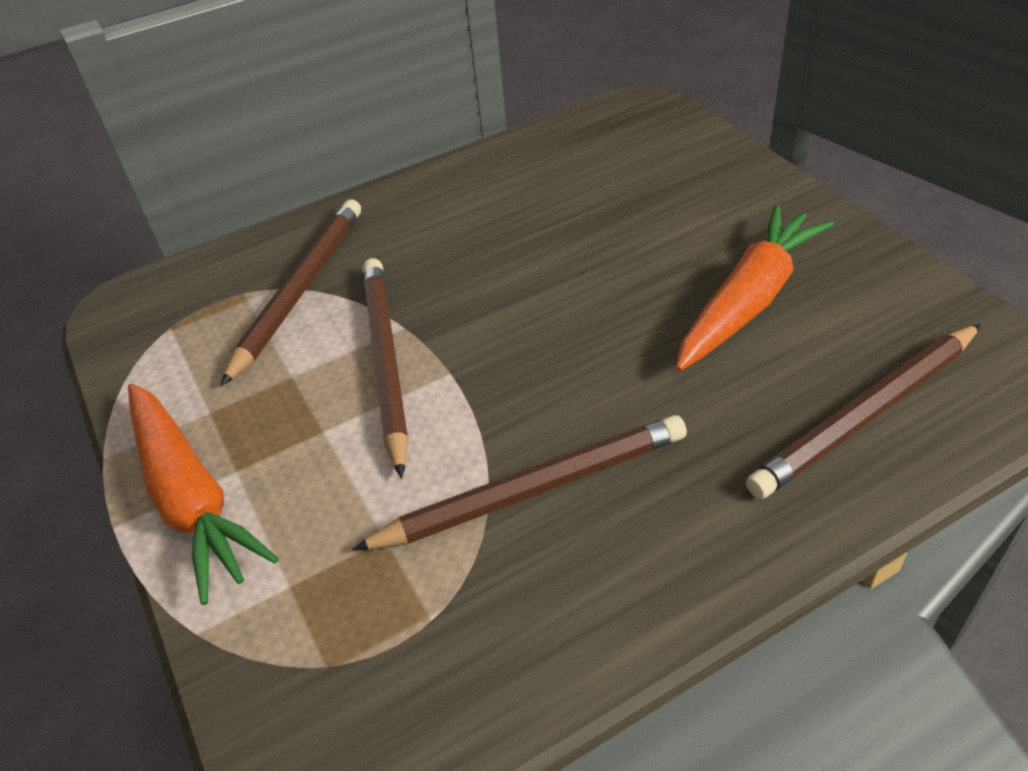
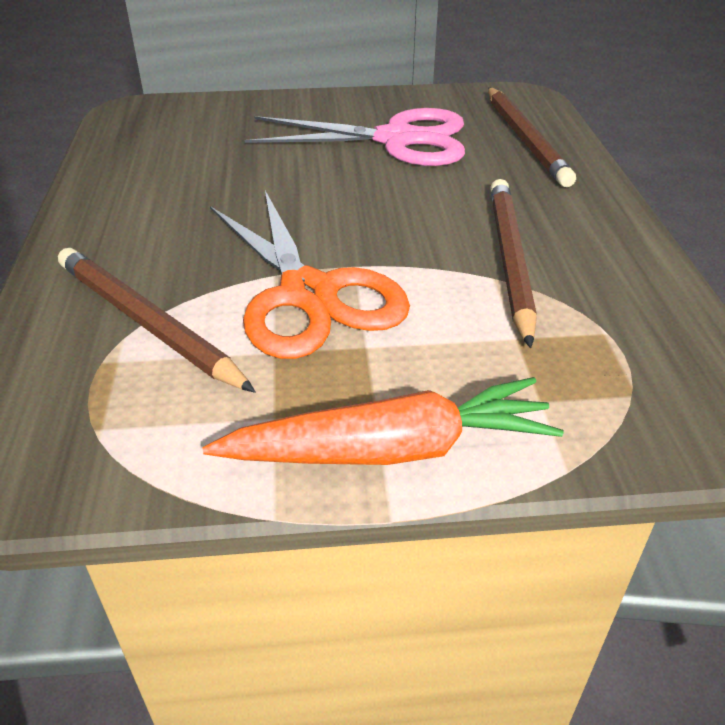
camera: 70 degrees left, 5 degrees down
(385, 361) = (308, 294): brown pencil -> orange scissors
(749, 300) = (396, 139): orange carrot -> pink scissors

